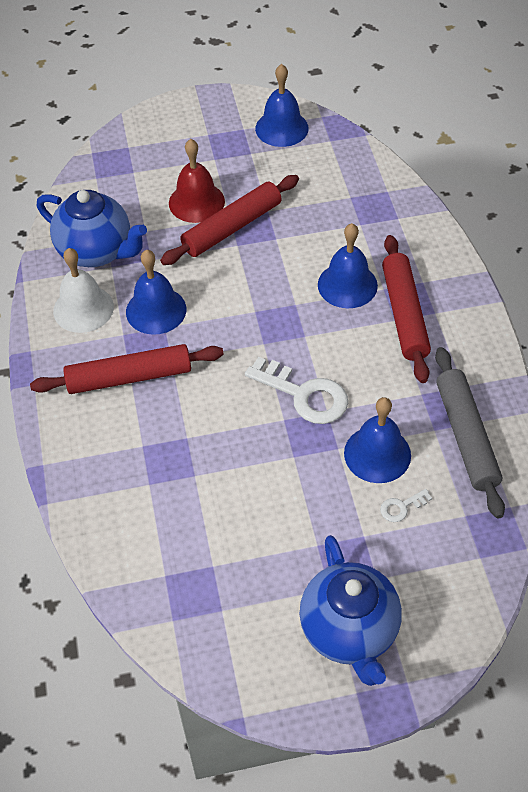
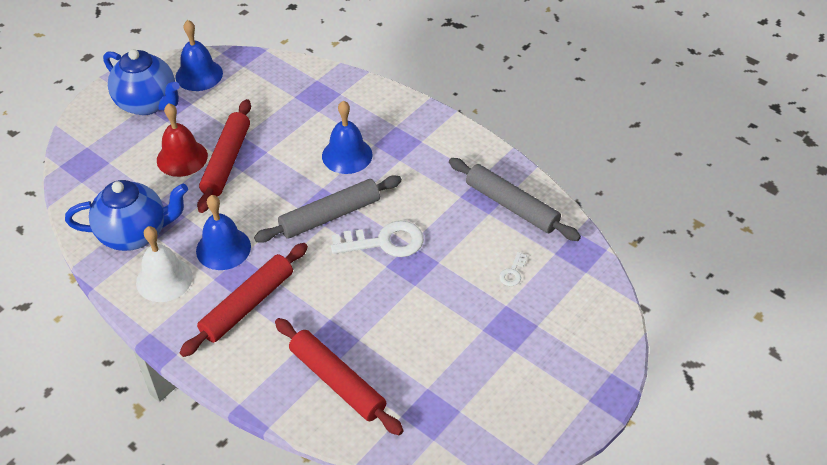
camera: 40 degrees left, 5 degrees down
(277, 337) = (330, 216): none -> grey rolling pin
(349, 631) = (551, 367): blue teapot -> blue teapot (148, 103)
(377, 454) = (467, 250): blue bell -> none
(404, 314) = (402, 153): red rolling pin -> red rolling pin (337, 381)

